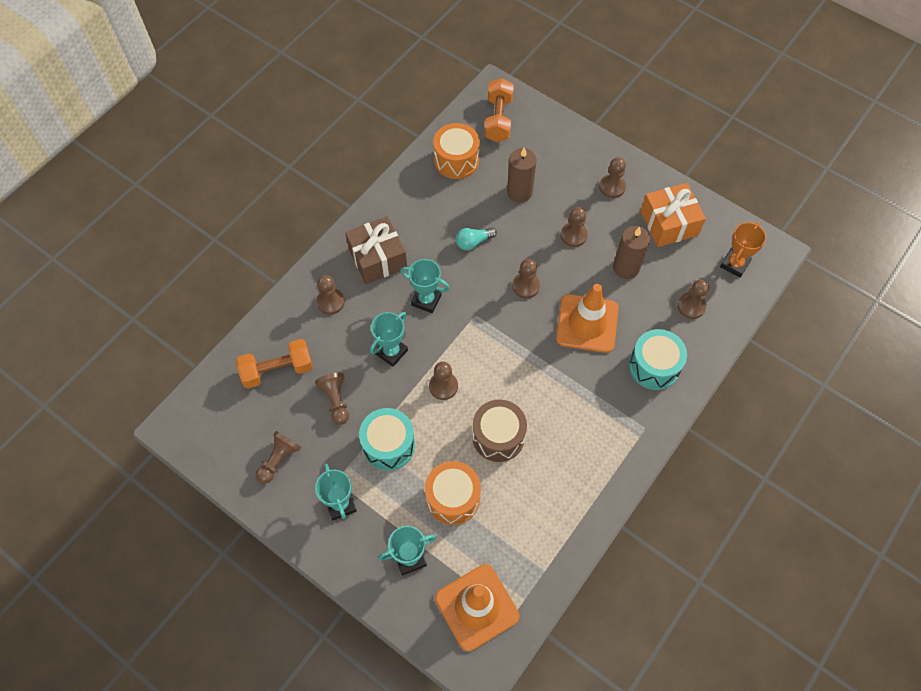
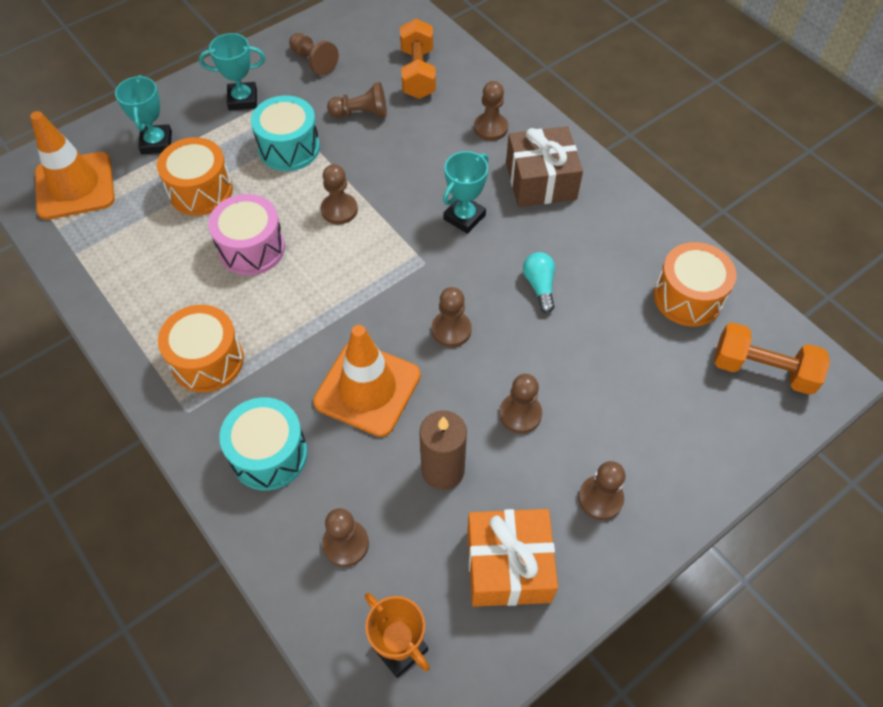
camera: 105 degrees right, 5 degrees down
(391, 352) = (404, 171): turquoise trophy -> none
(498, 436) = (251, 248): brown drum -> pink drum
(519, 192) = (615, 363): brown candle -> none
(602, 430) = (207, 360): none -> orange drum

